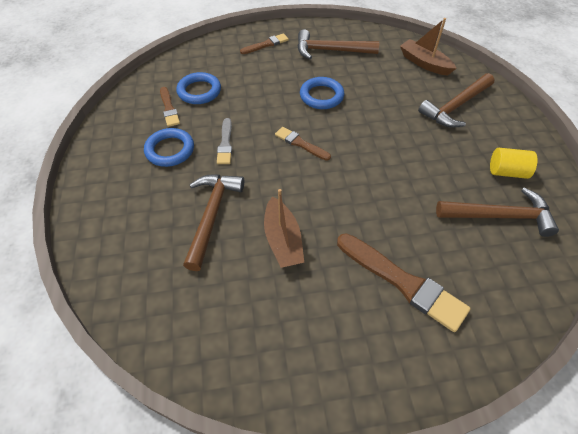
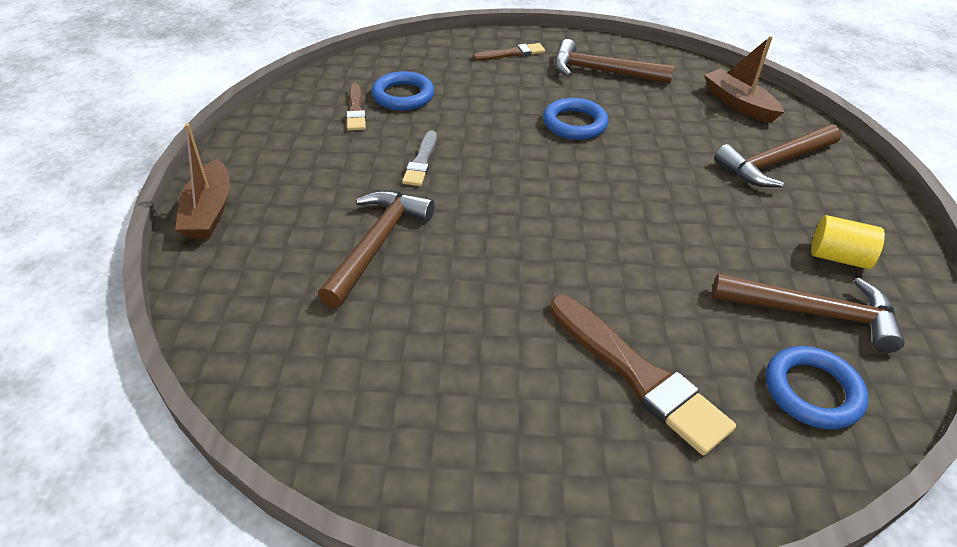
camera: 10 degrees right, 10 degrees down
(170, 150) = (342, 158): blue ring -> blue ring (812, 391)
(283, 240) = (470, 290): brown boat -> brown boat (209, 211)
(300, 143) = (528, 176): brown brush -> none

